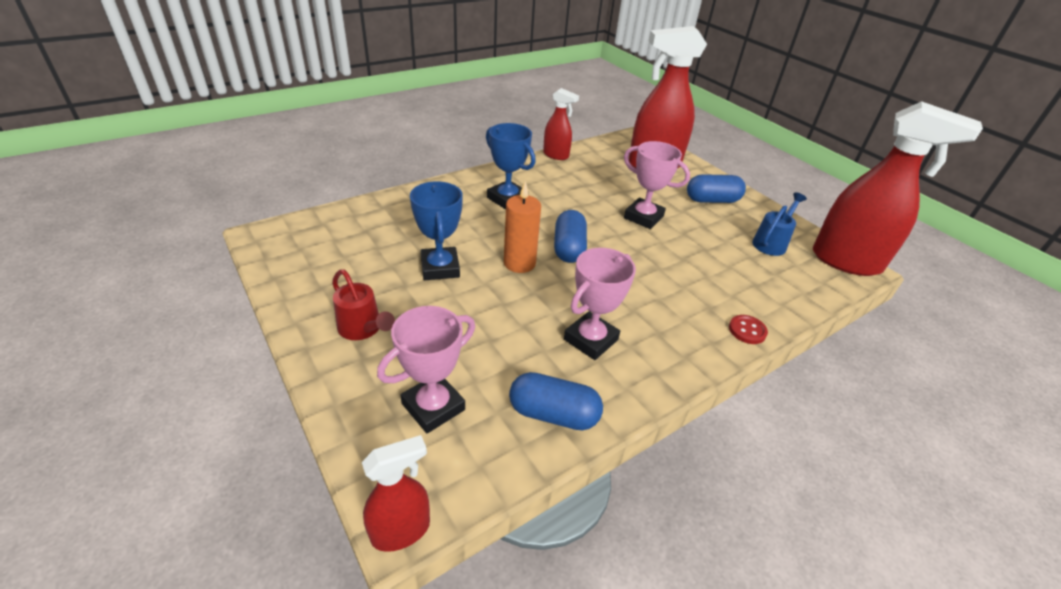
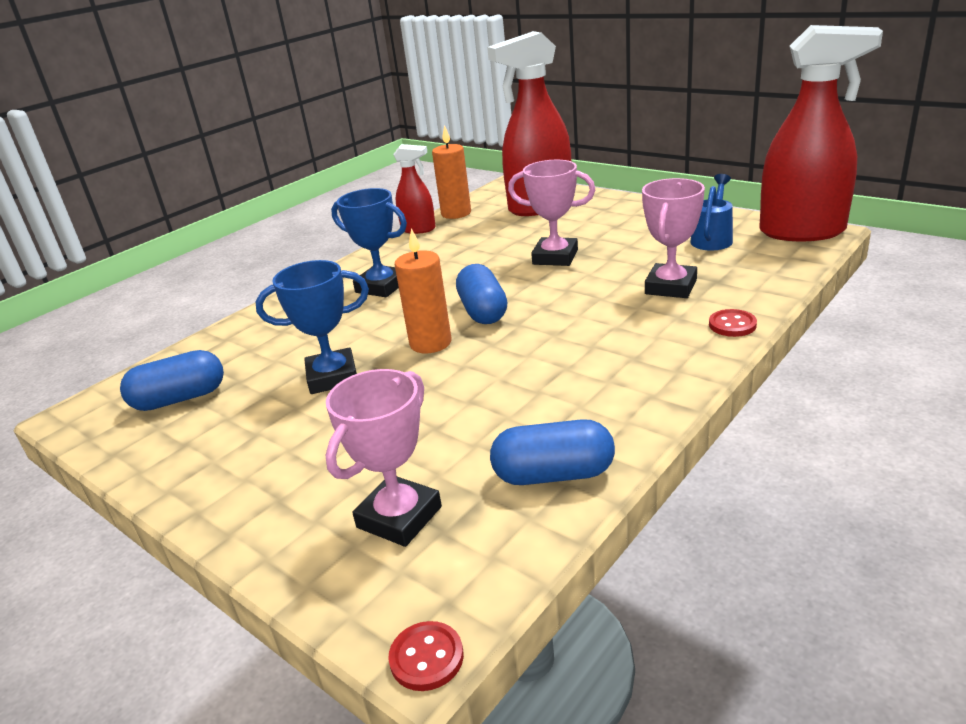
camera: 10 degrees left, 10 degrees down
(363, 329) = (264, 468): red watering can -> none
(401, 530) = (426, 658): red spray bottle -> red button
(440, 268) = (332, 377): blue trophy -> blue trophy turned 75 degrees counterclockwise
(589, 150) = (456, 213): none -> orange candle
(591, 340) = (558, 389): pink trophy -> pink trophy (671, 287)
(712, 200) = (624, 220): blue capsule -> blue capsule (180, 399)

